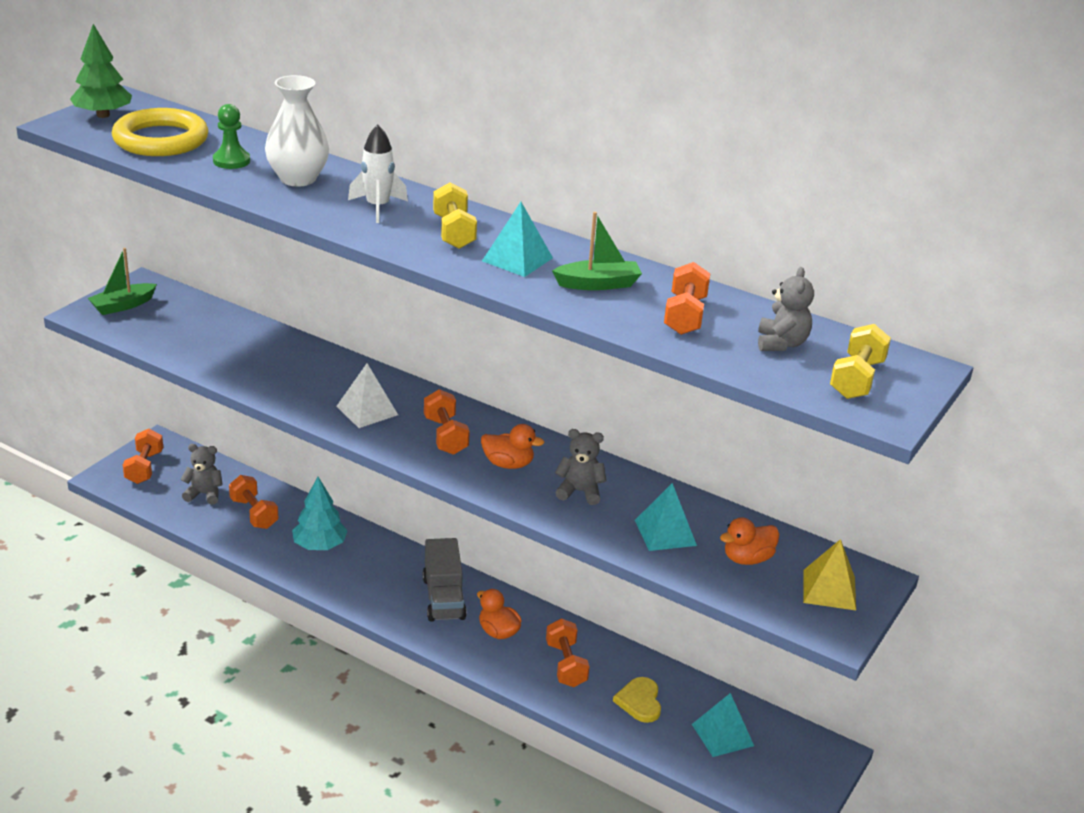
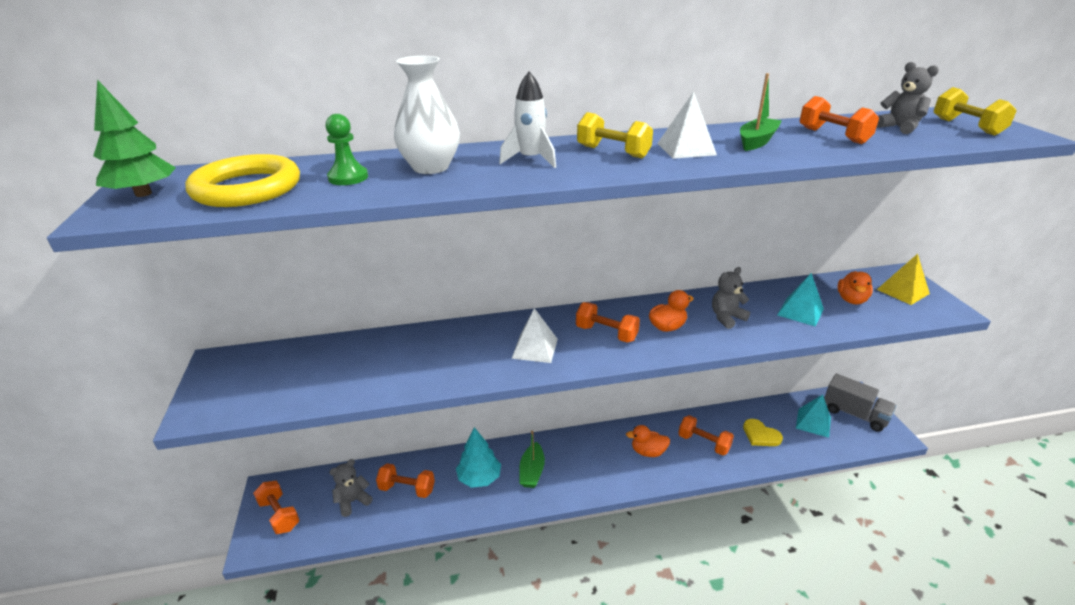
camera: 40 degrees left, 0 degrees up
(123, 306) = (224, 387): green boat -> green boat (532, 471)
(443, 598) = (593, 455): grey truck -> grey truck (854, 414)
(517, 259) = (686, 149): turquoise pyramid -> white pyramid

